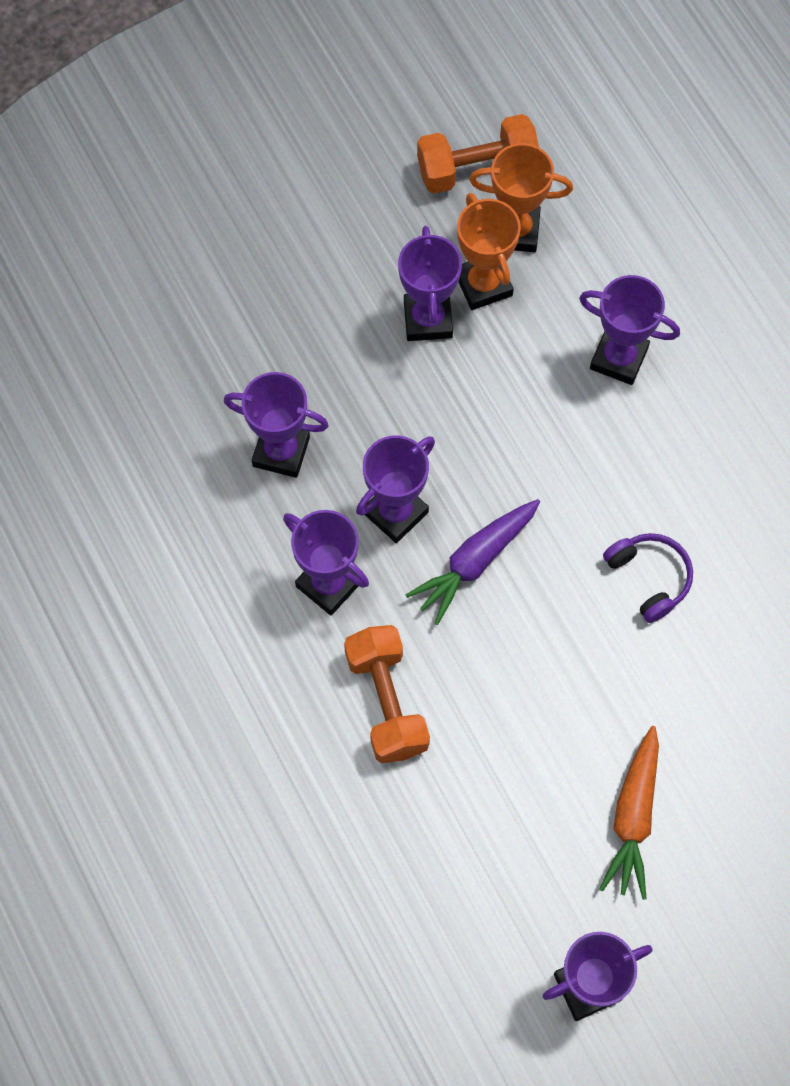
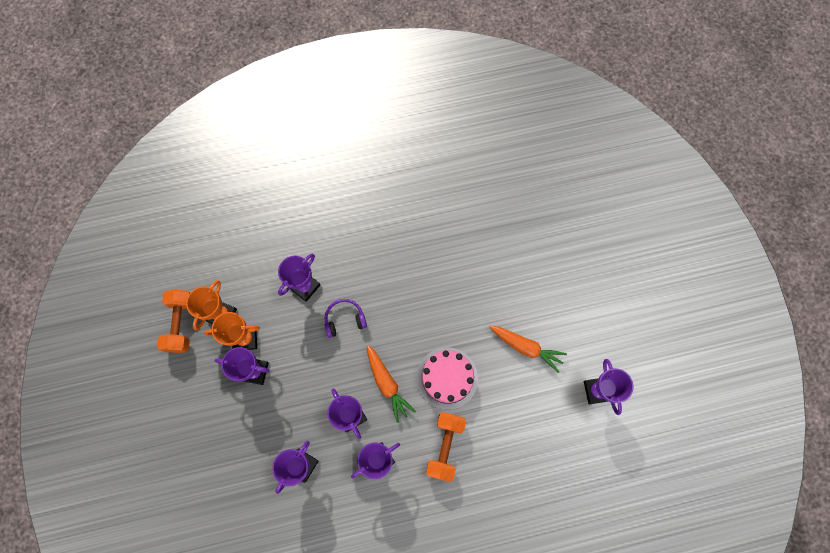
camera: 75 degrees left, 5 degrees up
(386, 702) = (445, 446): orange dumbbell -> orange dumbbell turned 75 degrees counterclockwise
(475, 562) = (387, 384): purple carrot -> orange carrot
(521, 673) = (447, 378): none -> pink cake
(649, 578) = (417, 306): purple headphones -> purple headphones (344, 319)

